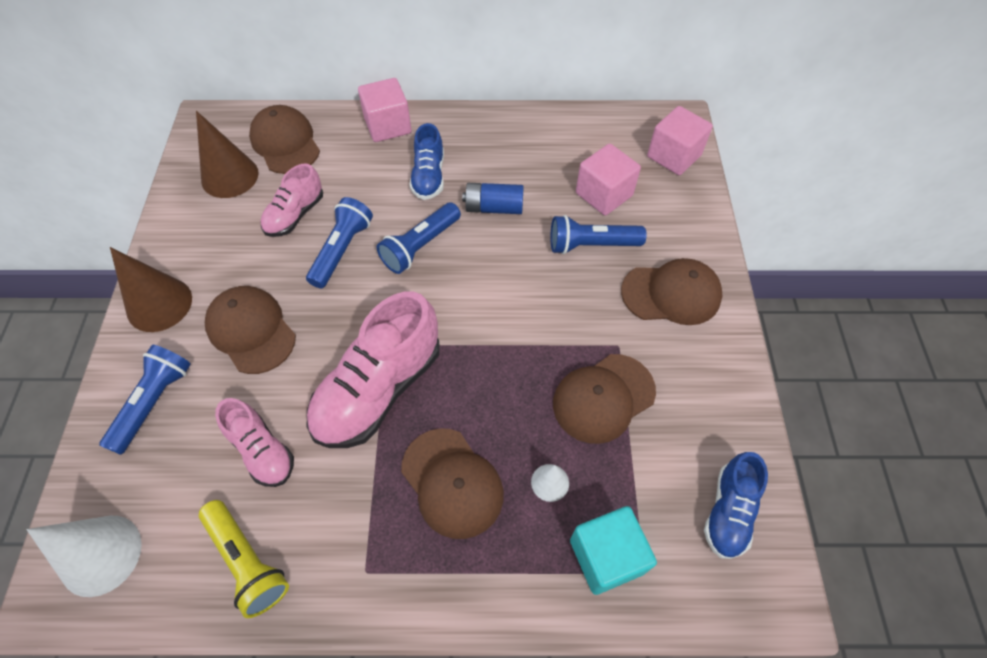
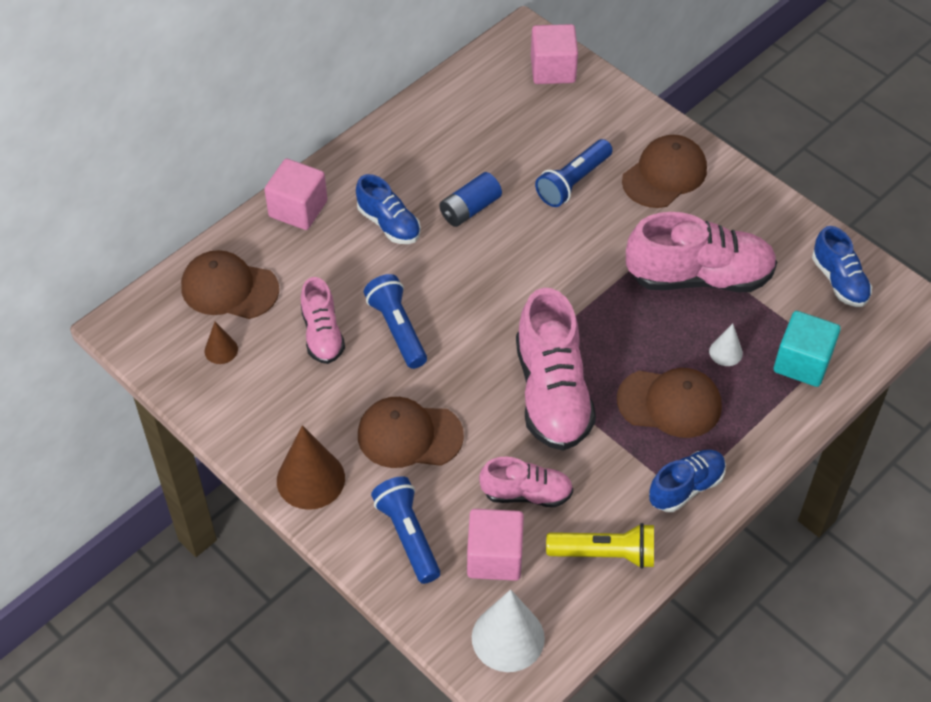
camera: 45 degrees left, 5 degrees down
(230, 176) = (221, 350): brown cone -> brown cone, size x0.52
(375, 570) = (686, 487): none -> blue shoe
(420, 246) = (452, 279): blue flashlight -> none
(603, 398) = (699, 277): brown cap -> pink shoe
(604, 194) = (537, 137): pink cube -> pink cube (494, 557)

